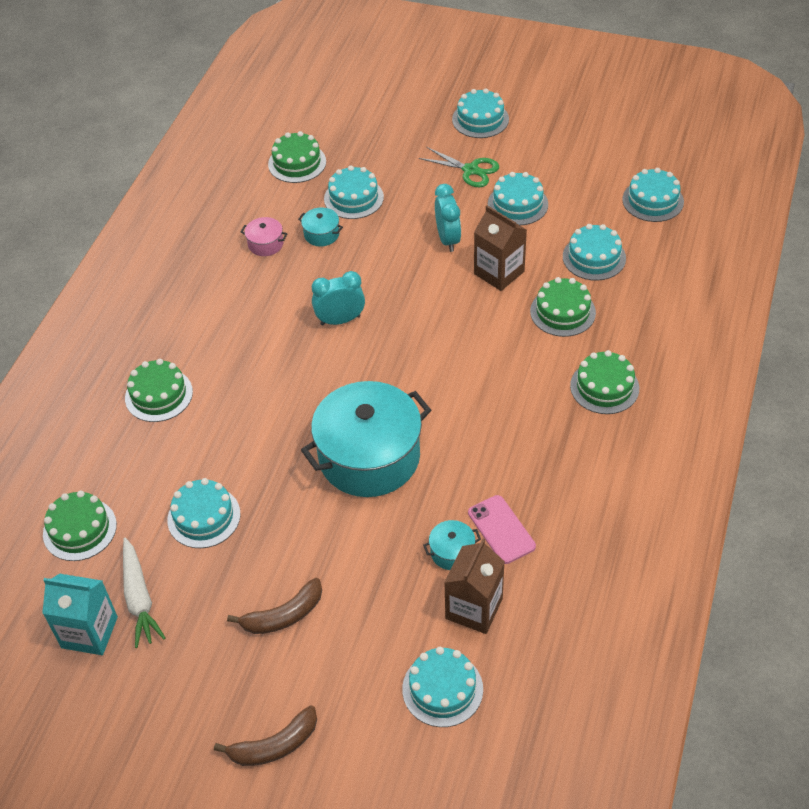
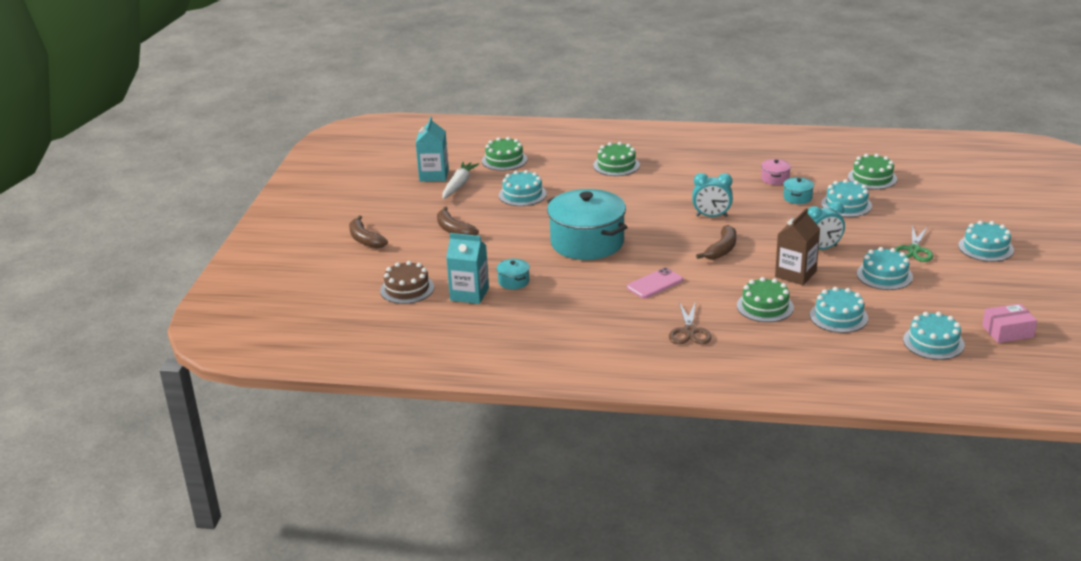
camera: 80 degrees right, 20 degrees down
(139, 598) = (459, 185): white carrot -> white carrot turned 135 degrees clockwise
(340, 320) = (711, 216): turquoise clock -> turquoise clock turned 120 degrees clockwise
(426, 325) = (722, 249): none -> brown banana
(442, 689) = (407, 289): turquoise cake -> brown cake
(474, 608) = (469, 294): brown carton -> turquoise carton
(501, 529) = (537, 298): pink phone -> pink phone (655, 284)
(604, 387) = (689, 331): green cake -> brown scissors
(640, 147) = (1007, 331): none -> pink box

